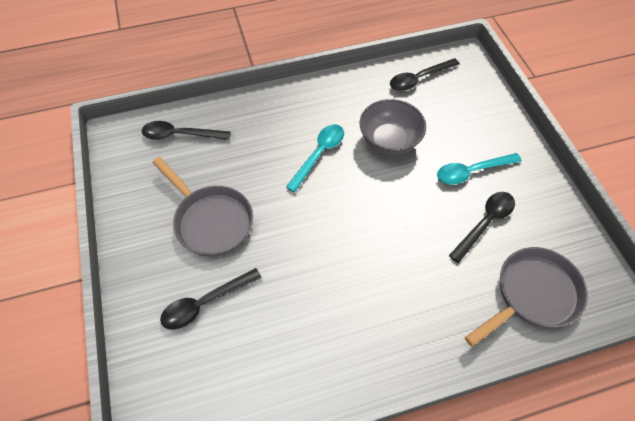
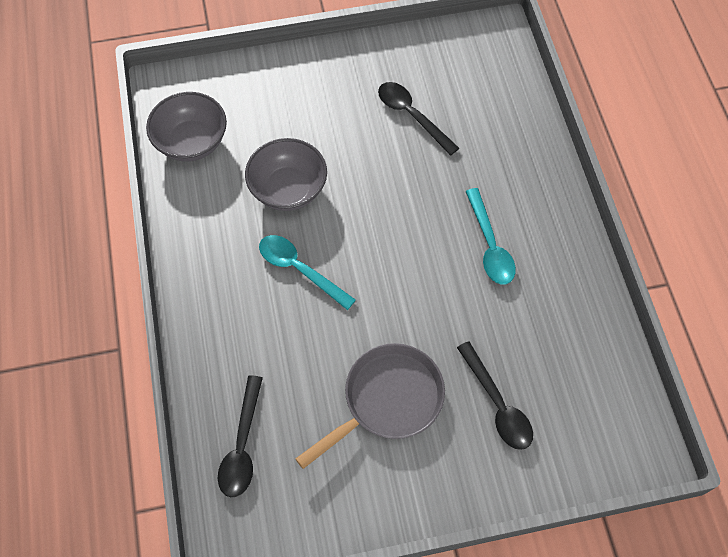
camera: 85 degrees left, 5 degrees up
(419, 79) = (192, 142): black spoon -> grey bowl
(471, 171) = (344, 114): turquoise spoon -> turquoise spoon (489, 245)
(532, 294) = (494, 94): grey pan -> none

